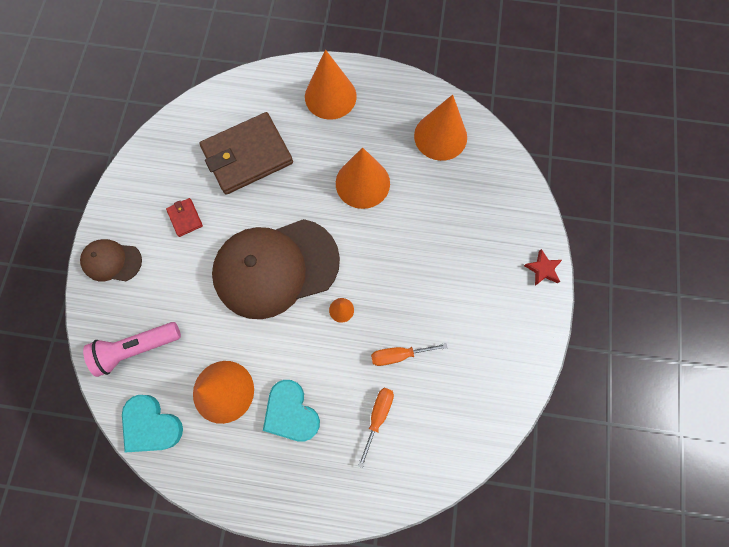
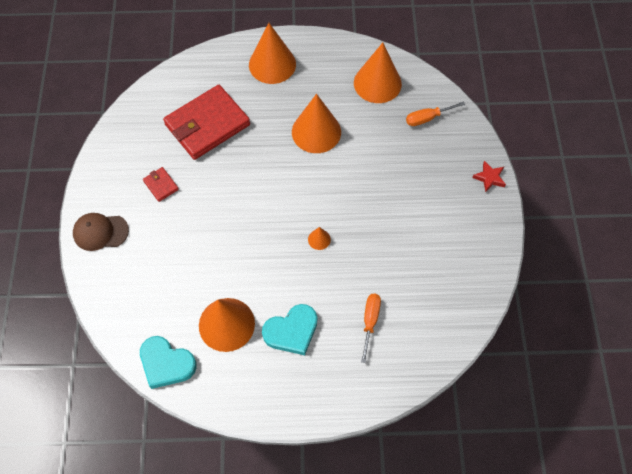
camera: 10 degrees left, 10 degrees down
(137, 348) = (139, 302): pink flashlight -> none
(247, 156) = (207, 124): brown wallet -> red wallet
(276, 268) = (252, 214): brown cap -> none
(291, 412) = (292, 331): turquoise heart -> turquoise heart turned 75 degrees counterclockwise
(399, 355) = (378, 268): orange screwdriver -> orange screwdriver (427, 118)

